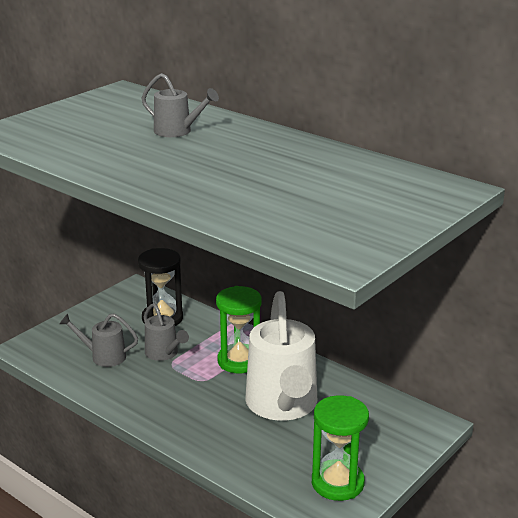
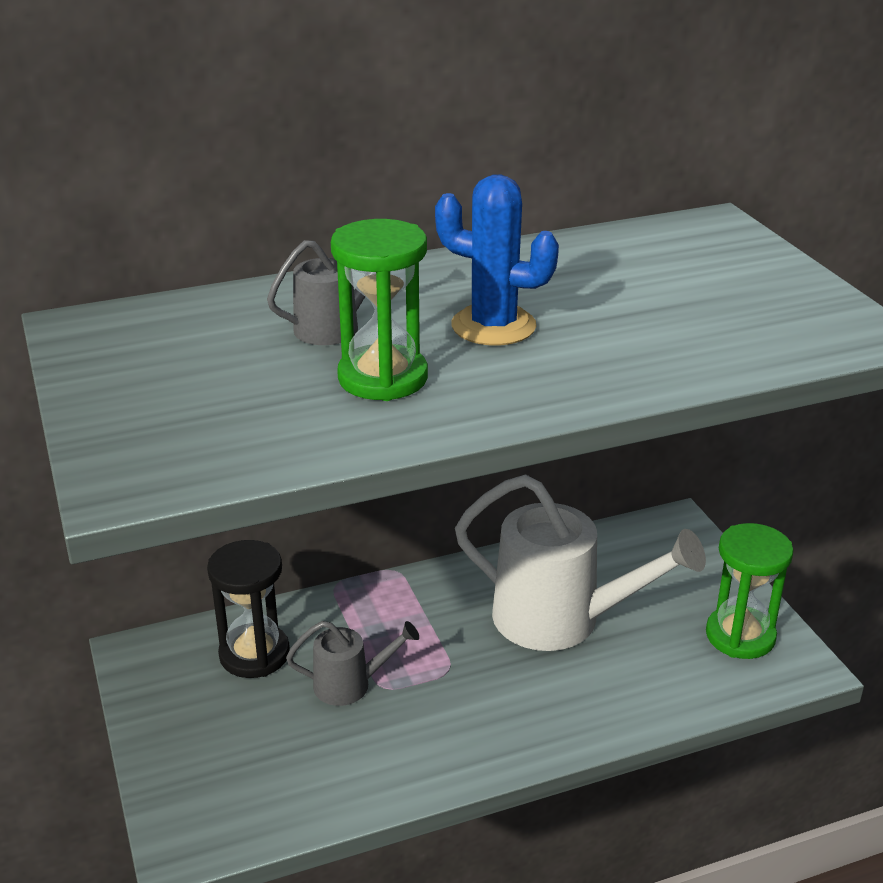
camera: 60 degrees left, 5 degrees up
(103, 356) = (299, 753): grey watering can -> none
(221, 162) = (493, 326): none -> blue cactus
(239, 361) = (432, 619): green hourglass -> green hourglass (383, 378)

